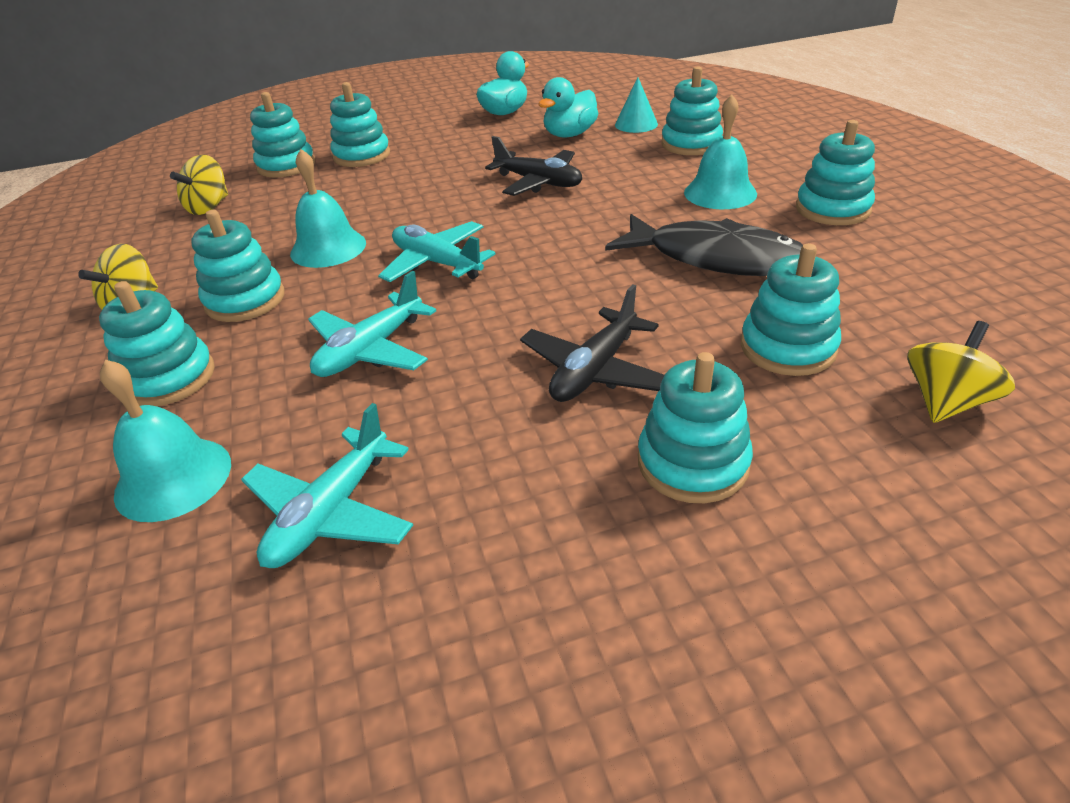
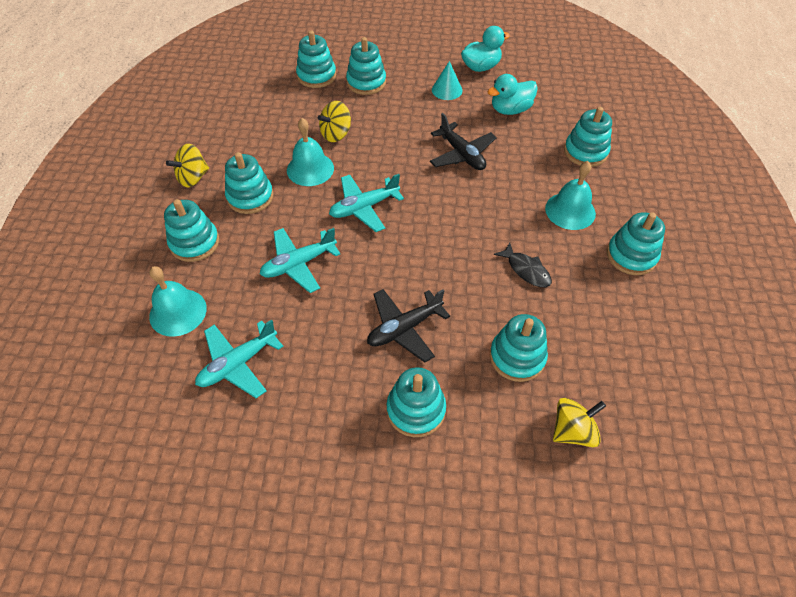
camera: 20 degrees right, 15 degrees up
(209, 207) = (258, 102): yellow spinning top -> yellow spinning top (336, 134)
(437, 263) = (364, 207): turquoise plane -> turquoise plane turned 90 degrees counterclockwise
(636, 124) = (562, 115): turquoise cone -> turquoise cone (447, 90)
(716, 258) = (526, 270): black fish -> black fish, size x0.50

